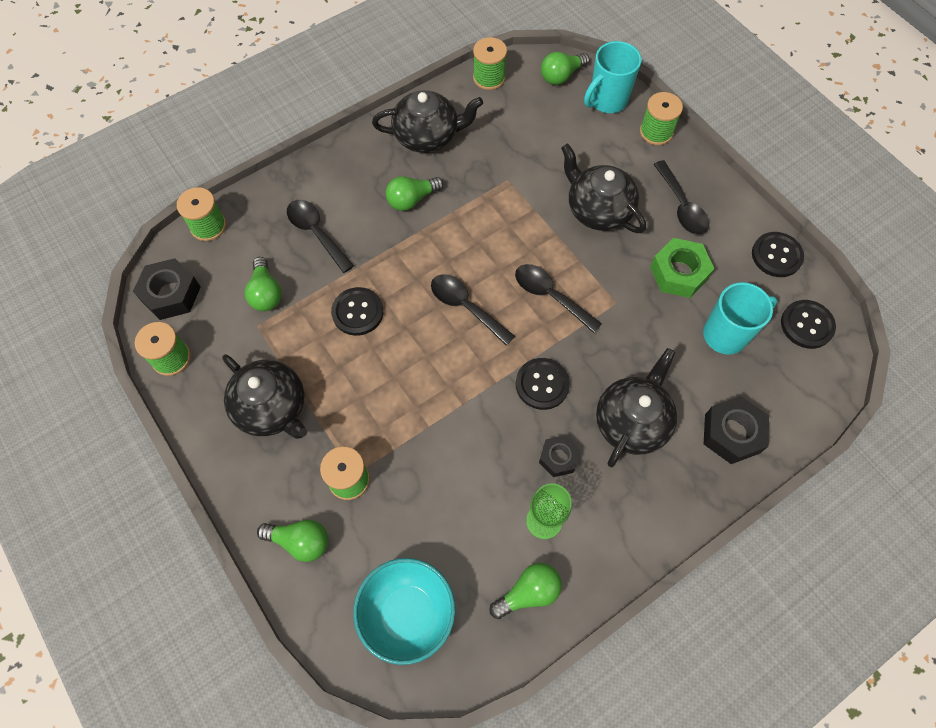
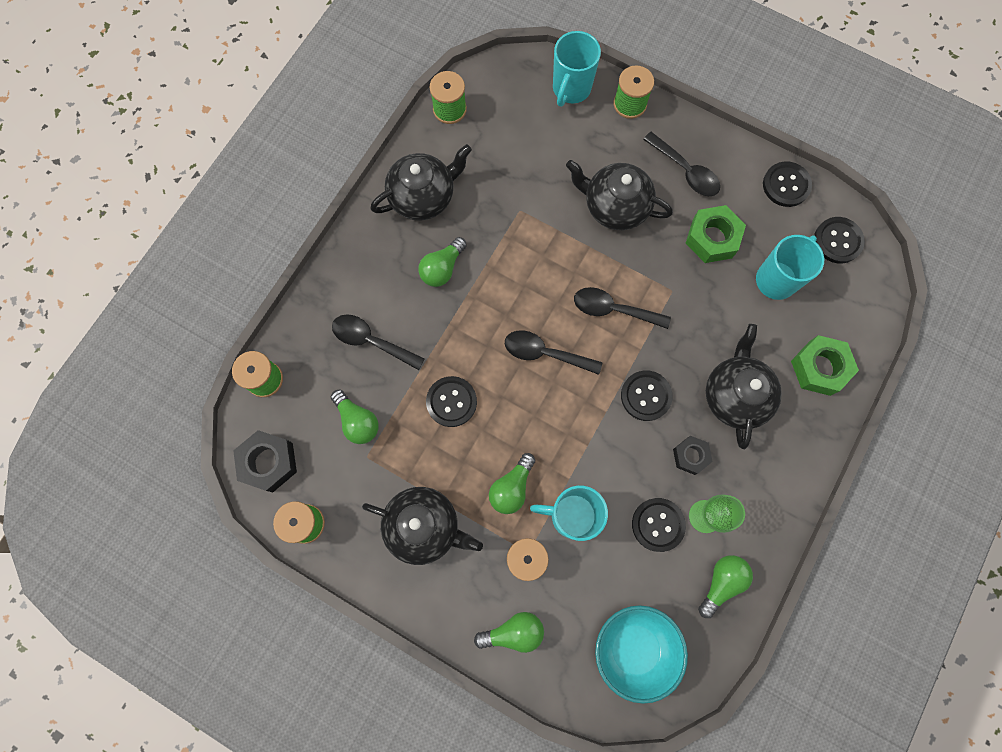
camera: 25 degrees left, 10 degrees up
(413, 460) = (571, 515): none -> turquoise mug
(492, 507) = (658, 524): none -> black button
(561, 76) = (516, 80): green light bulb -> green light bulb (512, 488)
(732, 433) = (819, 368): black nut -> green nut

